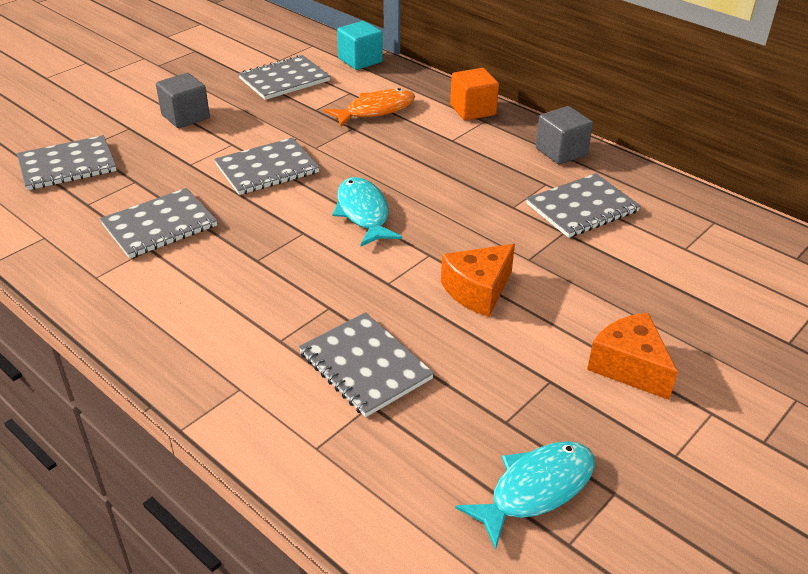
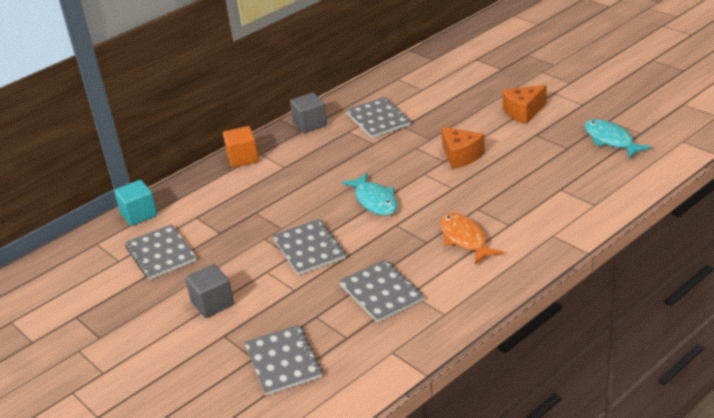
camera: 80 degrees left, 5 degrees down
(363, 213) = (375, 201): turquoise fish -> turquoise fish turned 105 degrees counterclockwise
(365, 366) = (529, 192): grey notebook -> none
(376, 110) = (230, 202): orange fish -> orange fish (464, 239)

